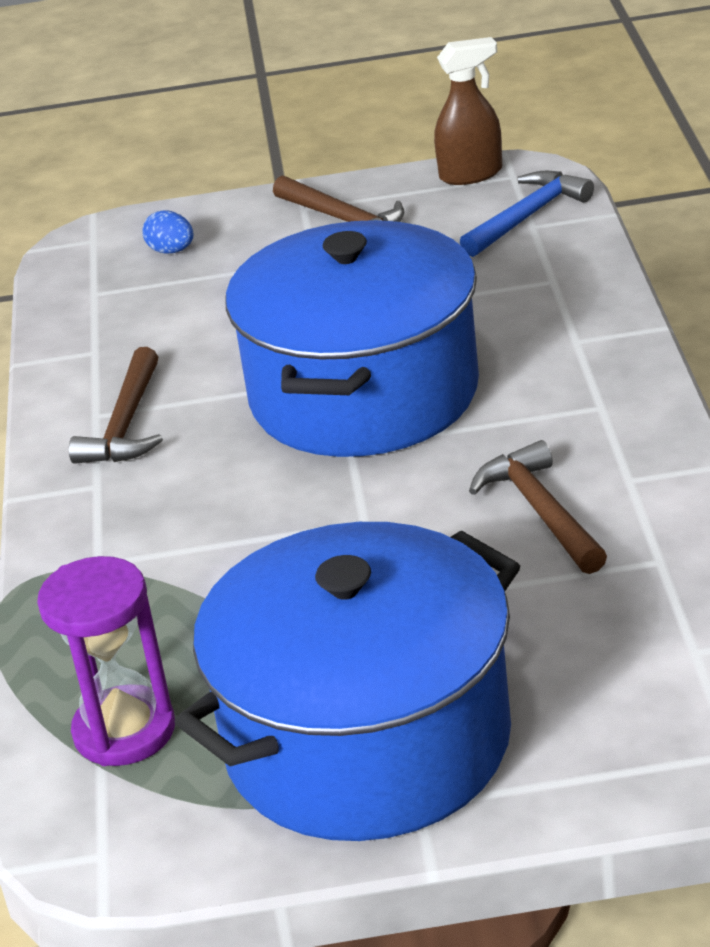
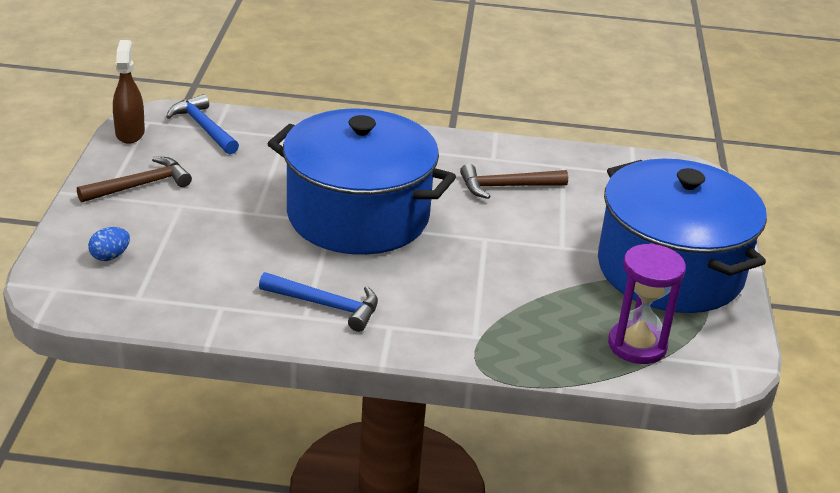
camera: 85 degrees left, 0 degrees up
(126, 424) = (326, 305): brown hammer -> blue hammer

